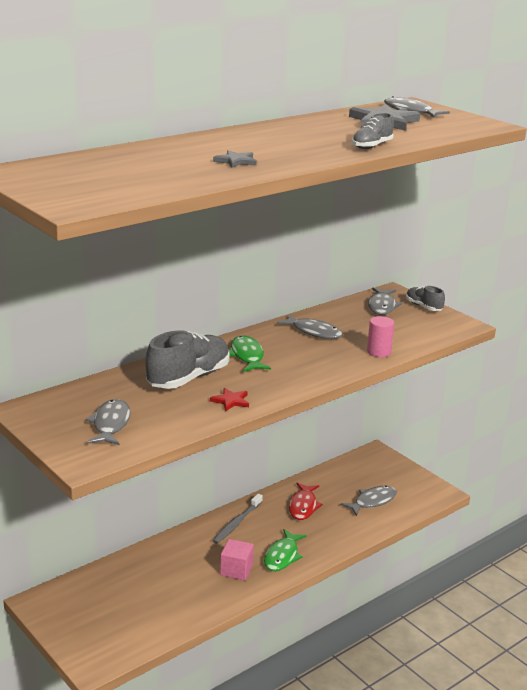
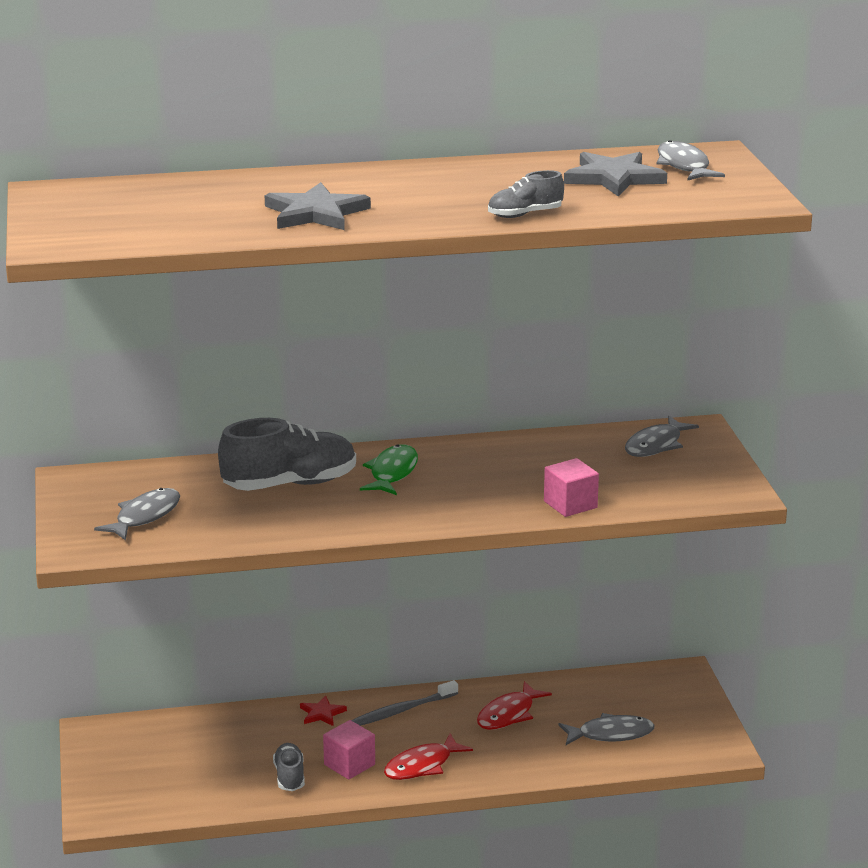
camera: 30 degrees right, 0 degrees up
(231, 401) = (308, 522): red star -> red star (322, 713)
(236, 161) = (315, 213): grey star -> grey star, size x1.89
(282, 556) = (422, 766): green fish -> red fish
(314, 332) = (516, 460): grey fish -> none
(379, 352) = (570, 504): pink cylinder -> pink cube
(423, 307) = (716, 458): grey shoe -> grey shoe (289, 777)

